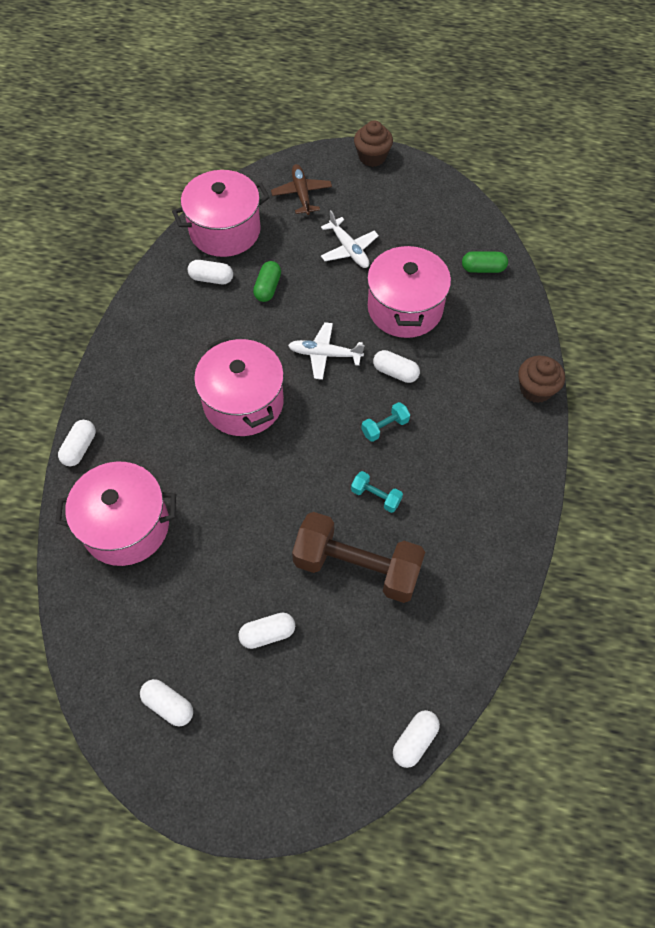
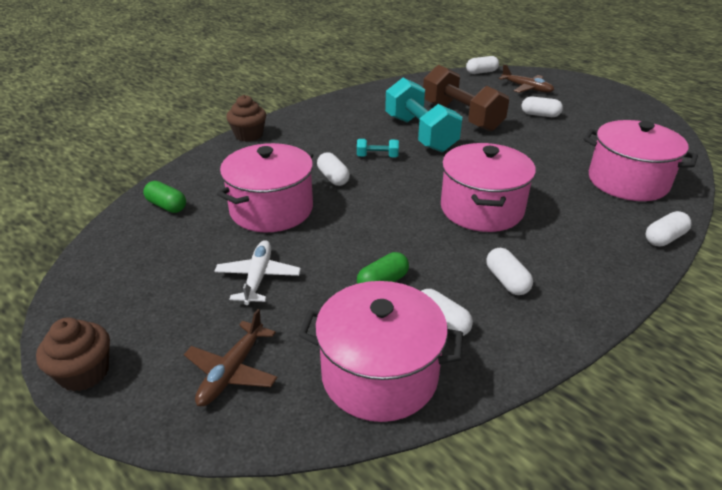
camera: 145 degrees left, 25 degrees down
(168, 705) = (619, 114): white capsule -> white capsule (506, 281)
(321, 718) = (526, 88): none -> brown plane
(325, 354) = (378, 209): white plane -> none
(376, 496) = (420, 134): turquoise dumbbell -> turquoise dumbbell, size x2.37

